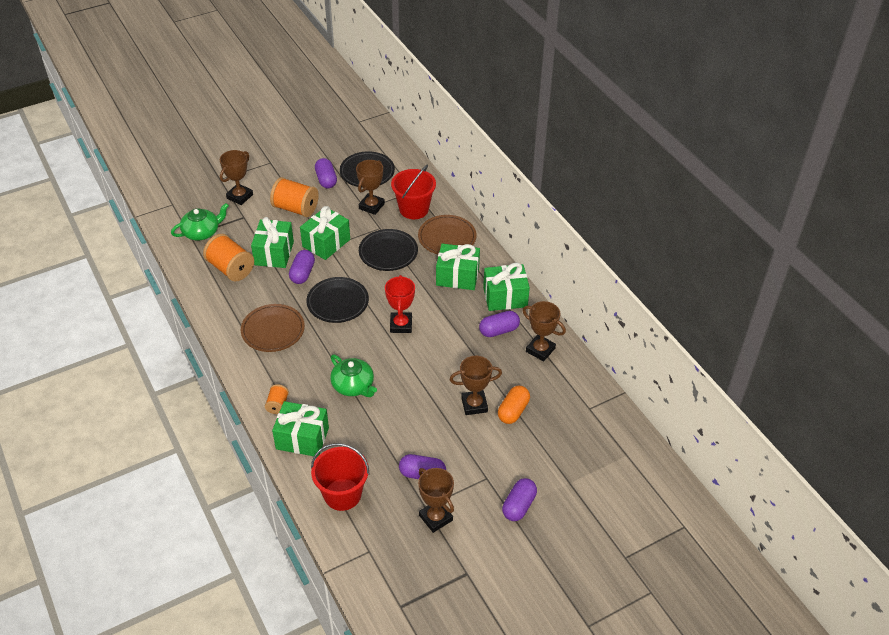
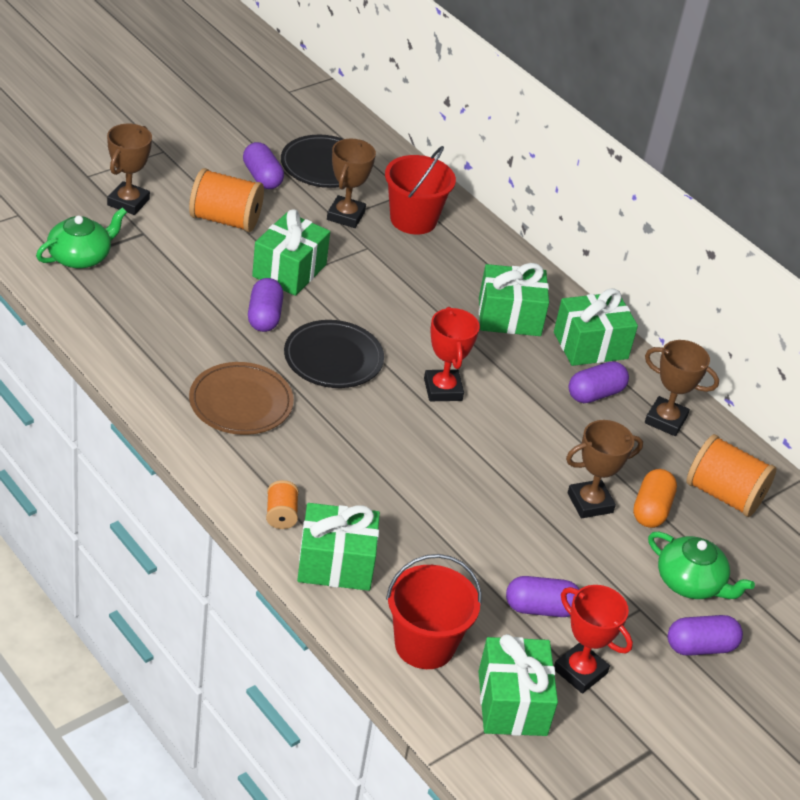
camera: 15 degrees left, 5 degrees down
(230, 269) = (144, 311): orange spool -> orange spool (723, 495)
(274, 253) = (209, 287): green gift -> green gift (512, 703)
(353, 385) = (394, 481): green teapot -> green teapot (691, 582)
(388, 252) = (391, 283): black plate -> none
(435, 518) = (580, 671): brown trophy -> red trophy
(447, 237) = (476, 260): brown plate -> none
(519, 506) = (700, 647): purple capsule -> purple capsule turned 60 degrees clockwise

